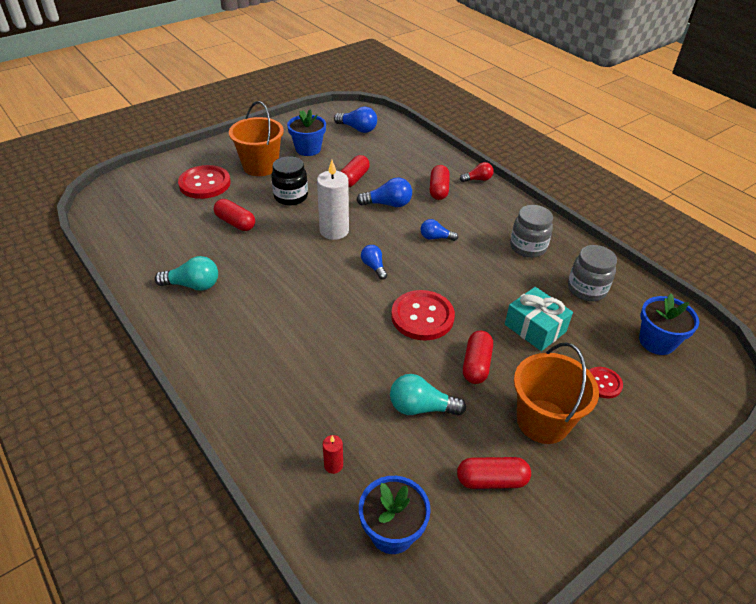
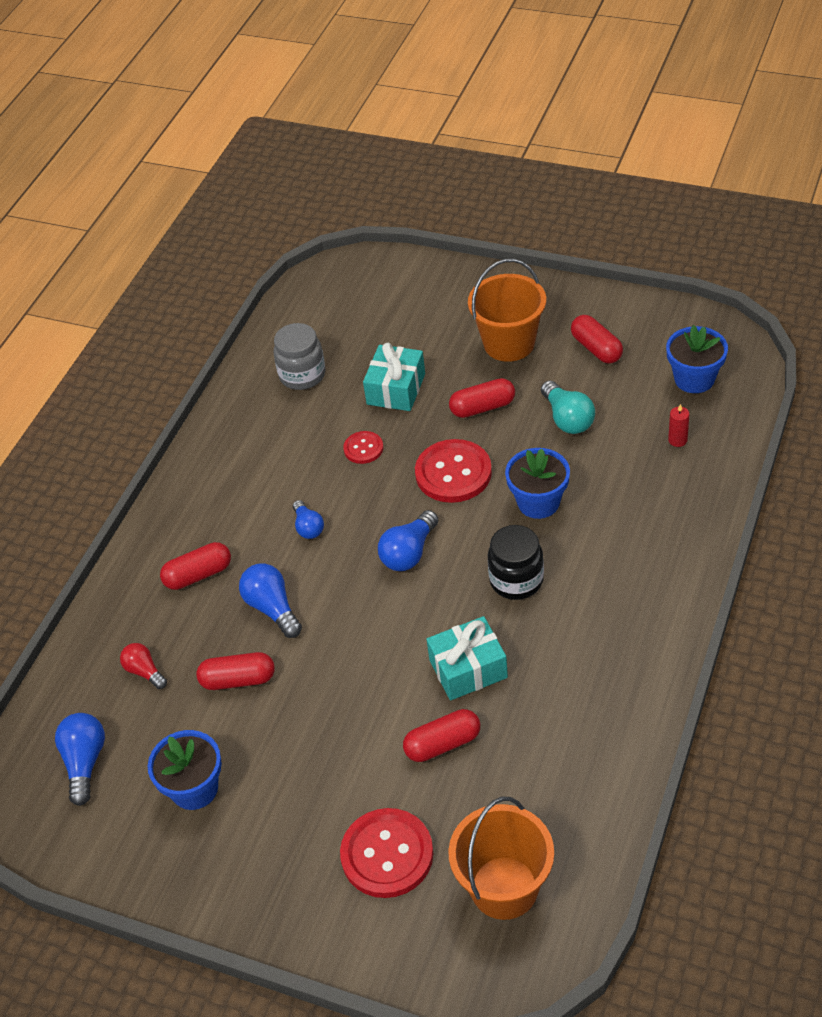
camera: 115 degrees left, 5 degrees up
(193, 285) = (586, 696): turquoise light bulb -> none
(235, 223) = (442, 744): red capsule -> red capsule turned 60 degrees clockwise
(260, 166) = (288, 817): orange bucket -> orange bucket (504, 887)
(267, 251) = (468, 669): none -> turquoise gift
(291, 197) = (336, 723): black jar -> black jar (516, 580)
(334, 231) = (373, 629): white candle -> none
(374, 267) = (409, 552): blue light bulb -> blue light bulb, size x1.53
(477, 179) = (142, 548): red light bulb -> red light bulb (144, 671)
(528, 247) = (263, 443): grey jar -> none
(603, 383) = (430, 324): red button -> red button (363, 448)
(657, 341) = (343, 309): blue flower pot -> blue flower pot (538, 502)

